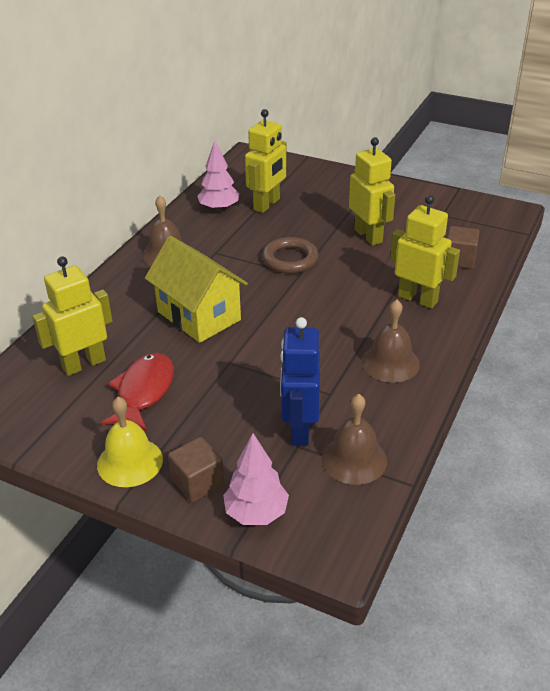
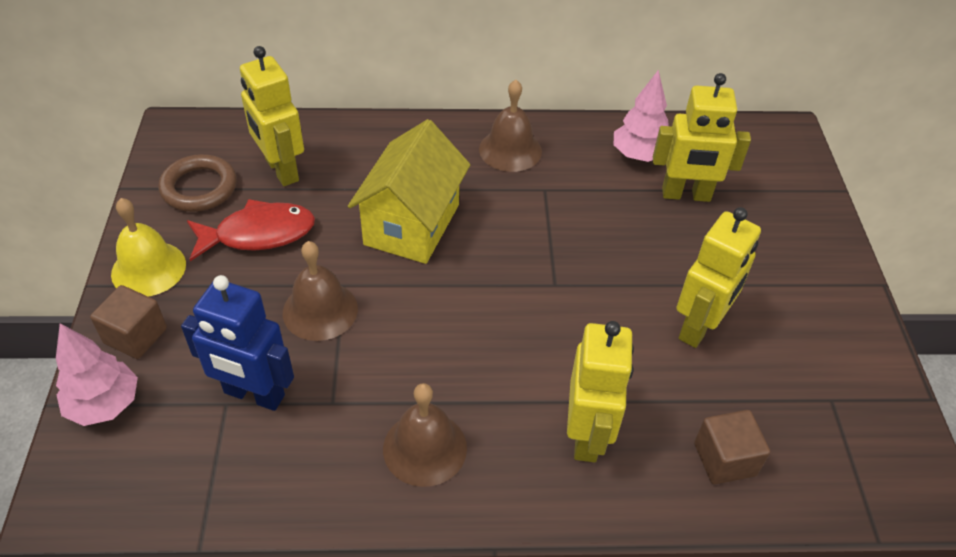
camera: 60 degrees right, 10 degrees up
(84, 364) = (281, 170): yellow robot -> yellow robot turned 150 degrees counterclockwise
(290, 259) = (580, 263): brown ring -> brown ring (199, 188)
(299, 429) = (254, 395): blue robot -> blue robot turned 135 degrees counterclockwise
(354, 459) = (222, 469): brown bell -> brown bell (320, 310)

